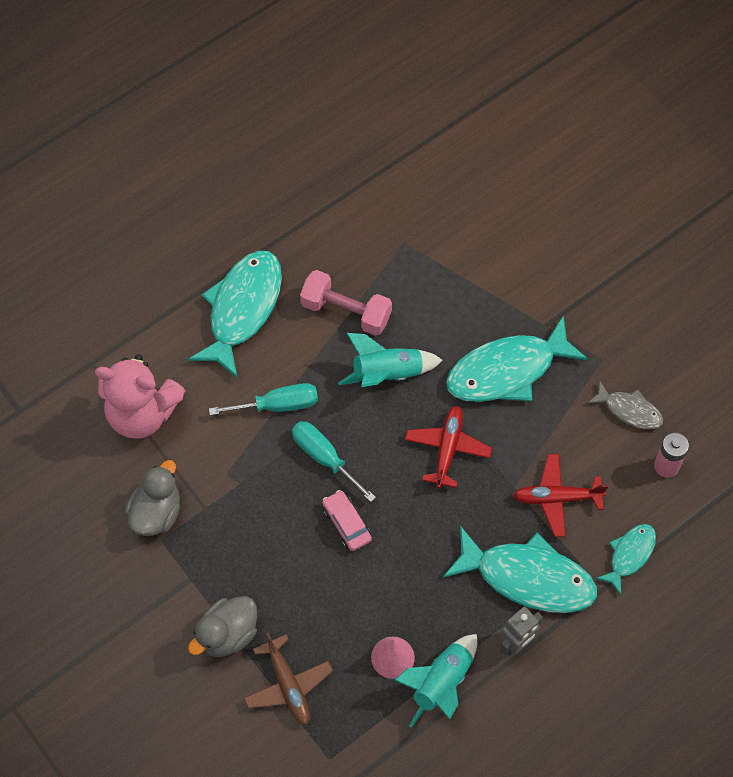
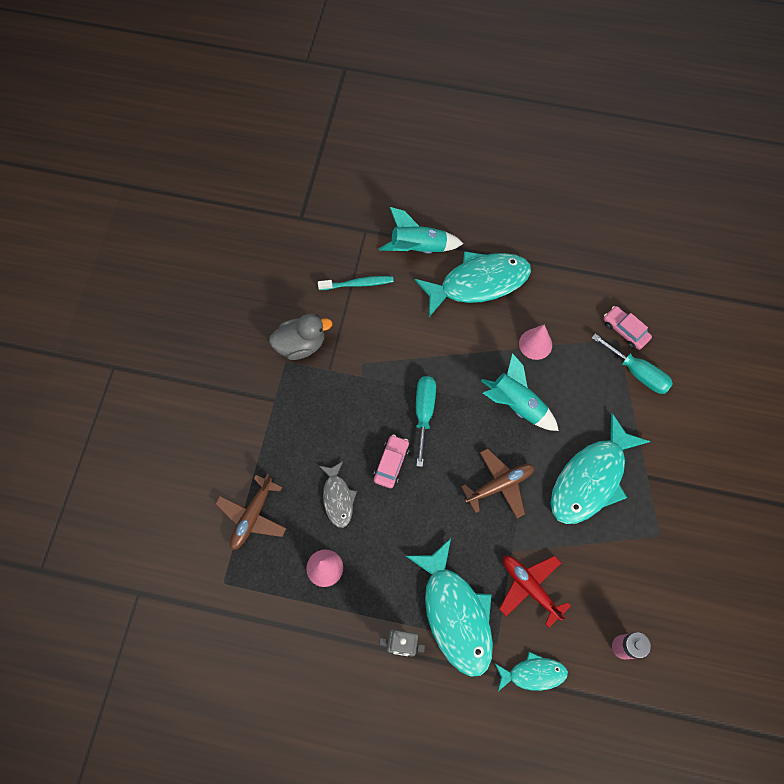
camera: 50 degrees right, 5 degrees up
(142, 413) = (358, 284): pink teddy bear -> turquoise toothbrush
(227, 634) = (256, 451): grey duck -> none
(278, 405) = (434, 356): turquoise screwdriver -> turquoise screwdriver (637, 373)
(346, 311) = (535, 344): pink dumbbell -> pink cone
(401, 229) = (625, 330): none -> pink car
(441, 683) = (332, 615): turquoise rocket -> turquoise rocket (418, 248)
(447, 448) = (499, 485): red plane -> brown plane
(507, 371) = (591, 478): turquoise fish -> turquoise fish turned 75 degrees counterclockwise
(629, 410) = (640, 586): grey fish -> grey fish (338, 498)

